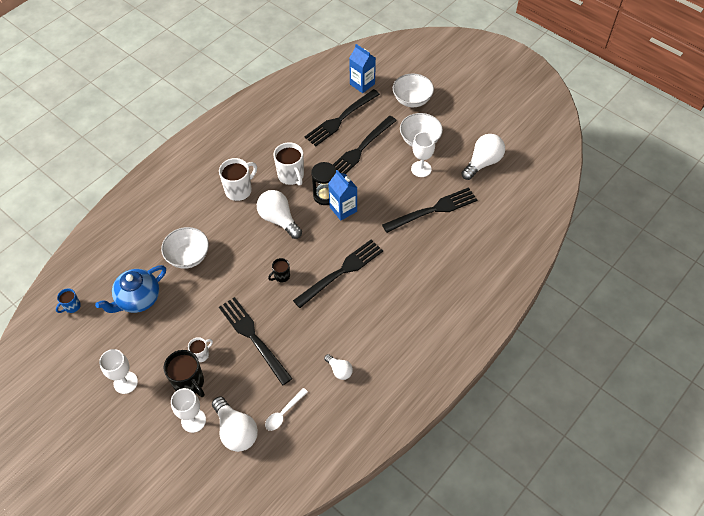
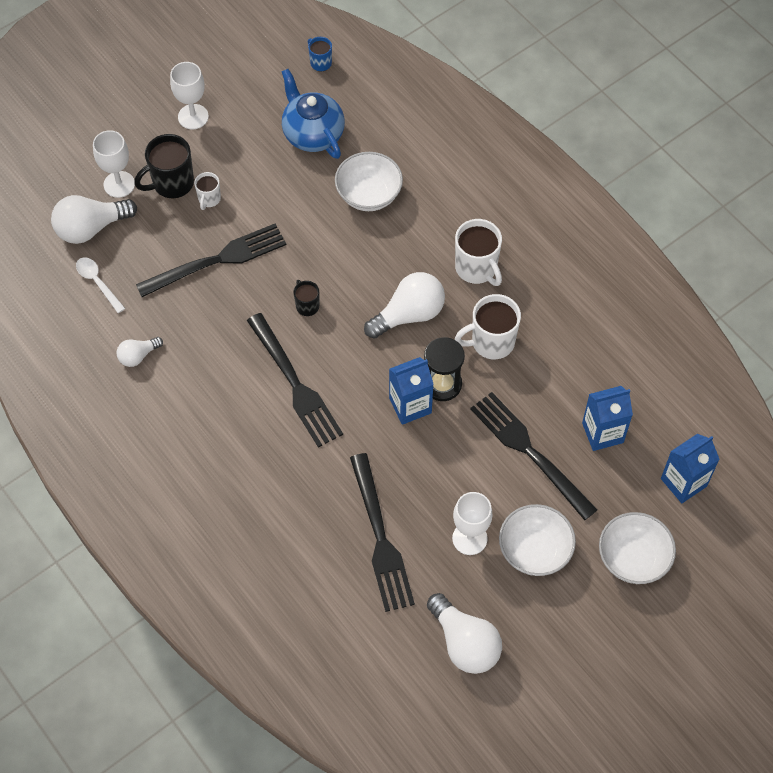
camera: 100 degrees right, 5 degrees up
(201, 354) = (209, 199): white mug -> white mug turned 45 degrees clockwise
(340, 119) = (602, 433): black fork -> blue carton

